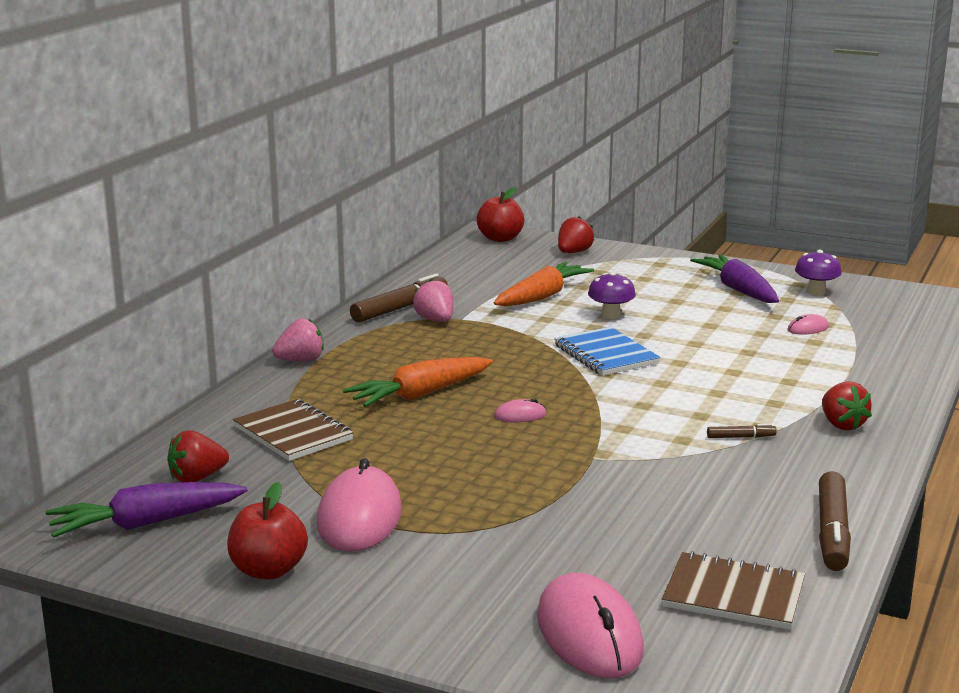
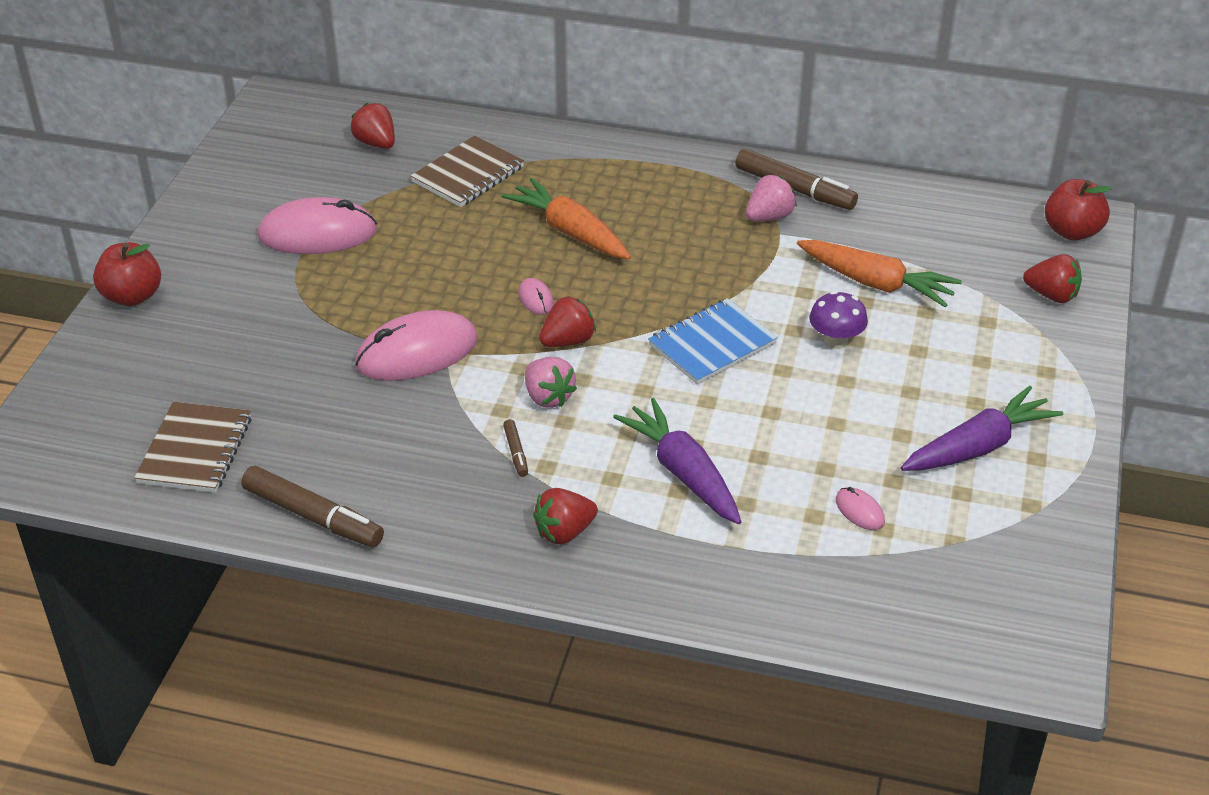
camera: 80 degrees right, 20 degrees up
(145, 523) = (298, 136): purple carrot -> purple carrot (683, 472)
(268, 570) = (230, 204): red apple -> red apple (132, 296)
(301, 360) = (631, 151): pink strawberry -> pink strawberry (548, 397)
(587, 406) = (568, 341): none -> red strawberry
(589, 634) = (136, 371): pink mouse -> pink mouse (417, 352)
(816, 292) = (1006, 522): purple mushroom -> none
(832, 532) = (312, 516): brown marker -> brown marker turned 150 degrees counterclockwise

